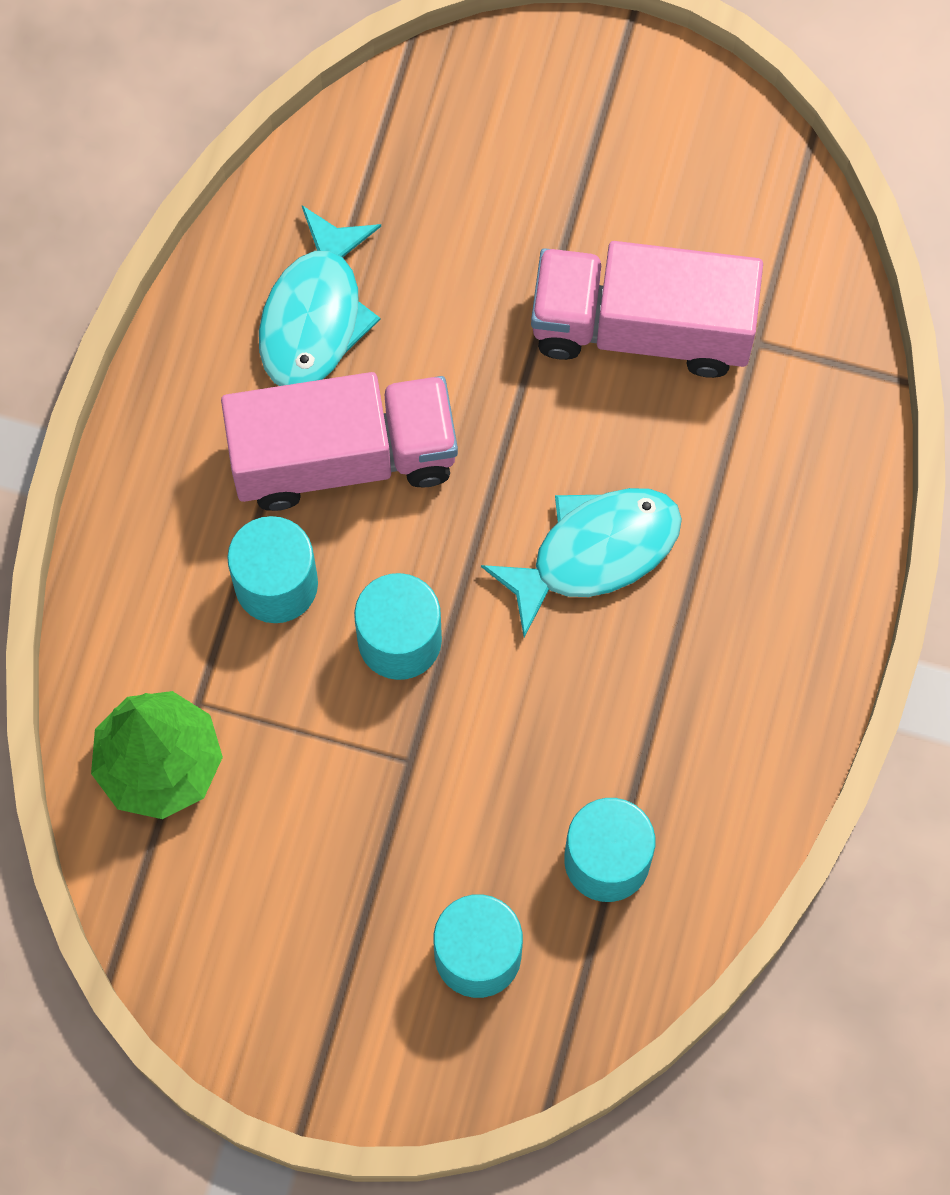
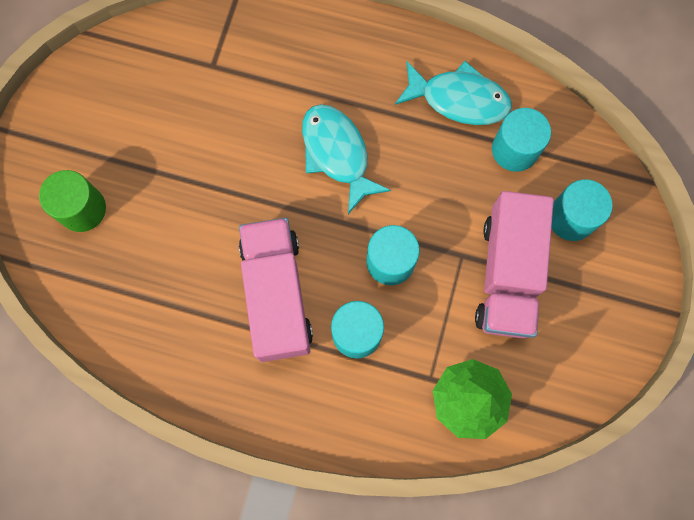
camera: 90 degrees left, 5 degrees up
(315, 315) = (184, 313): turquoise fish -> turquoise fish (459, 99)
(492, 151) = (82, 209): none -> green cylinder
(641, 327) = (201, 126): pink truck -> pink truck (507, 274)

